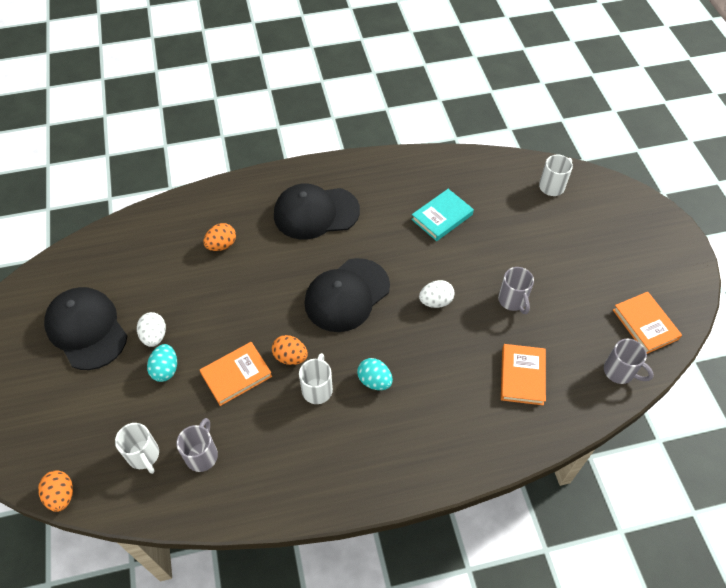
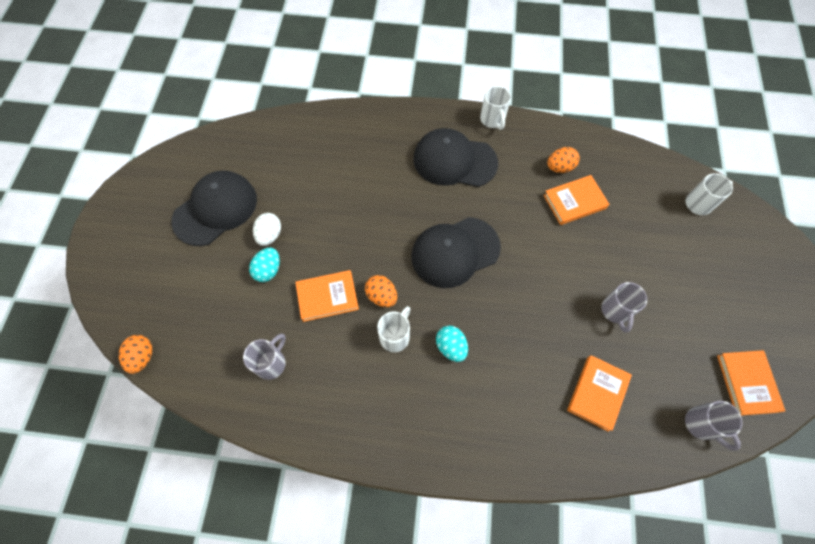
camera: 20 degrees right, 10 degrees up
(87, 329) = (215, 209): black cap -> black cap turned 60 degrees clockwise
(144, 455) = (222, 345): white mug -> white mug (492, 120)
(222, 245) = (358, 166): orange egg -> orange egg (559, 167)
(435, 301) = (538, 286): white egg -> none
(442, 217) = (574, 202): turquoise book -> orange book

